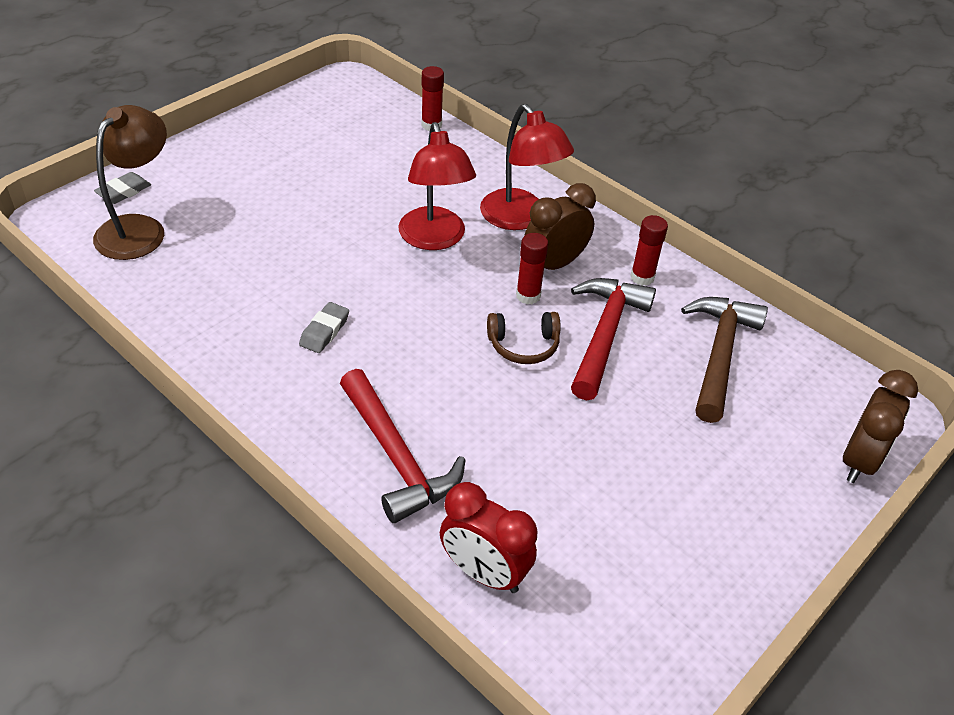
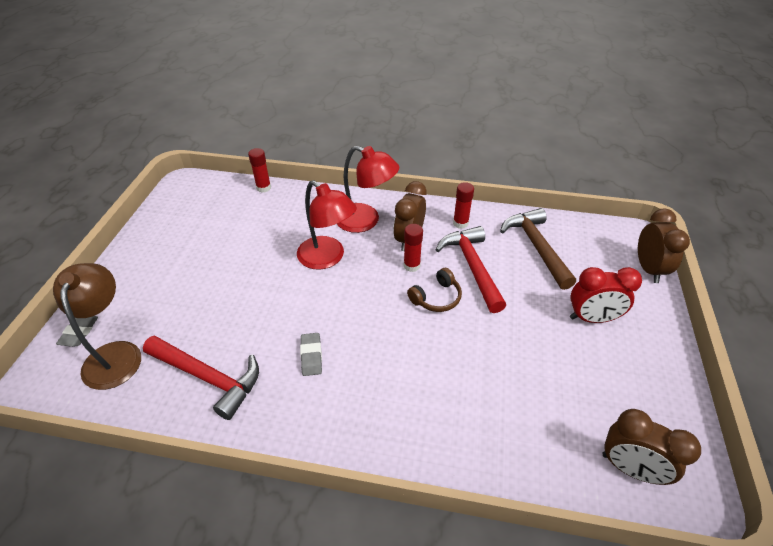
camera: 30 degrees left, 0 degrees up
(396, 456) = (430, 415): red hammer -> red hammer (208, 377)
(484, 573) = (546, 459): red clock -> red clock (592, 318)
(575, 642) = (630, 468): none -> brown clock

